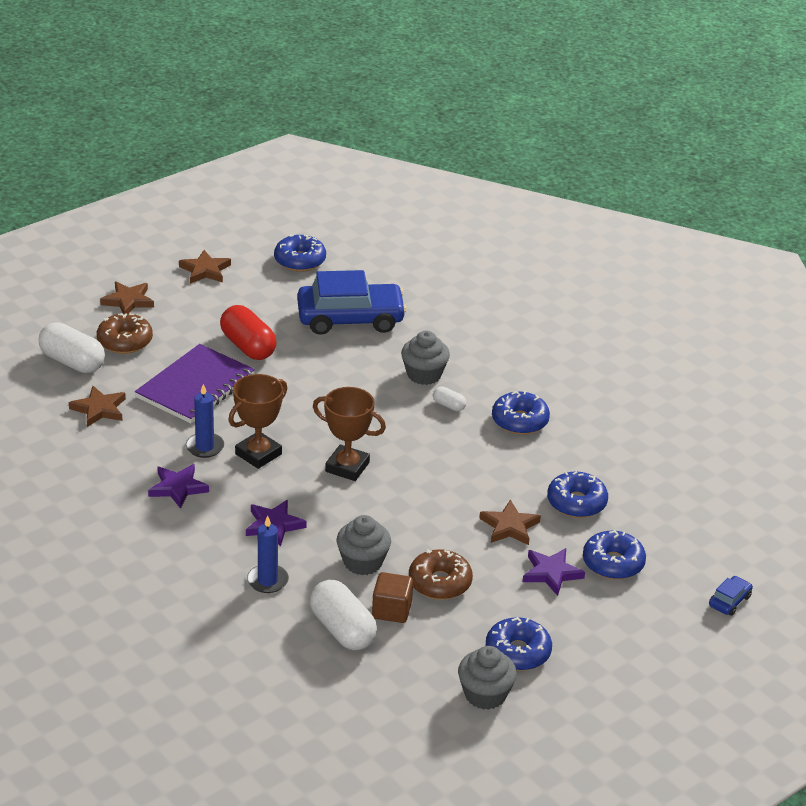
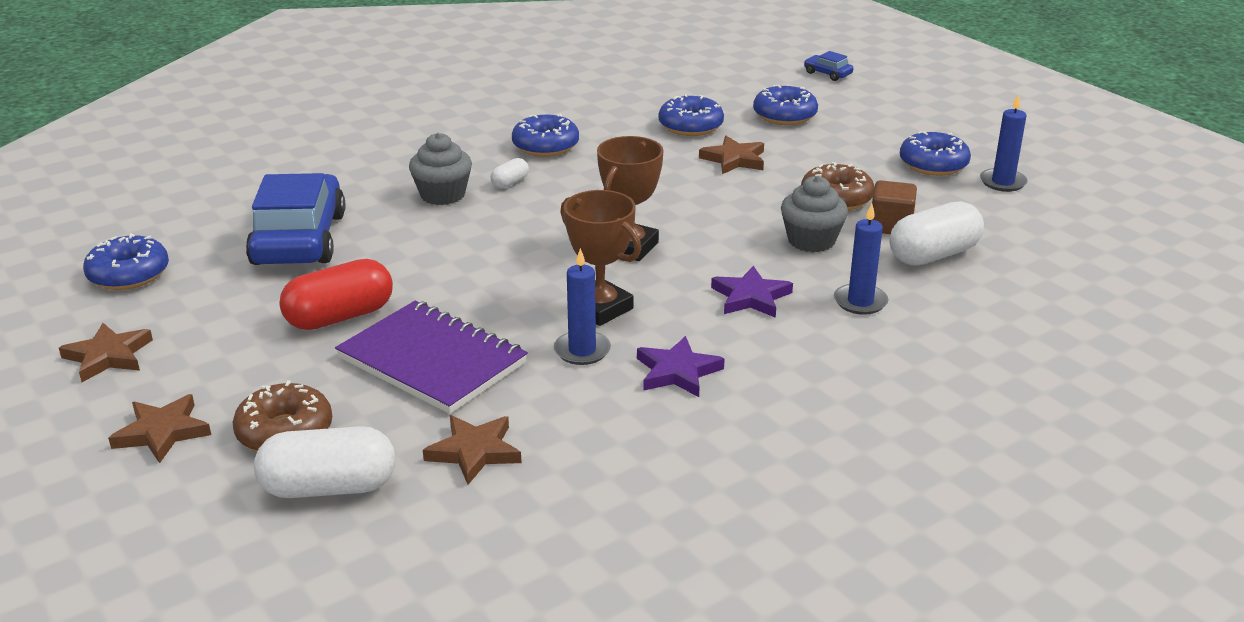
camera: 85 degrees left, 5 degrees down
(72, 362) = (329, 487): white capsule -> white capsule turned 45 degrees clockwise
(485, 694) = (1002, 182): grey cupcake -> blue candle
(551, 573) = (806, 143): purple star -> none

